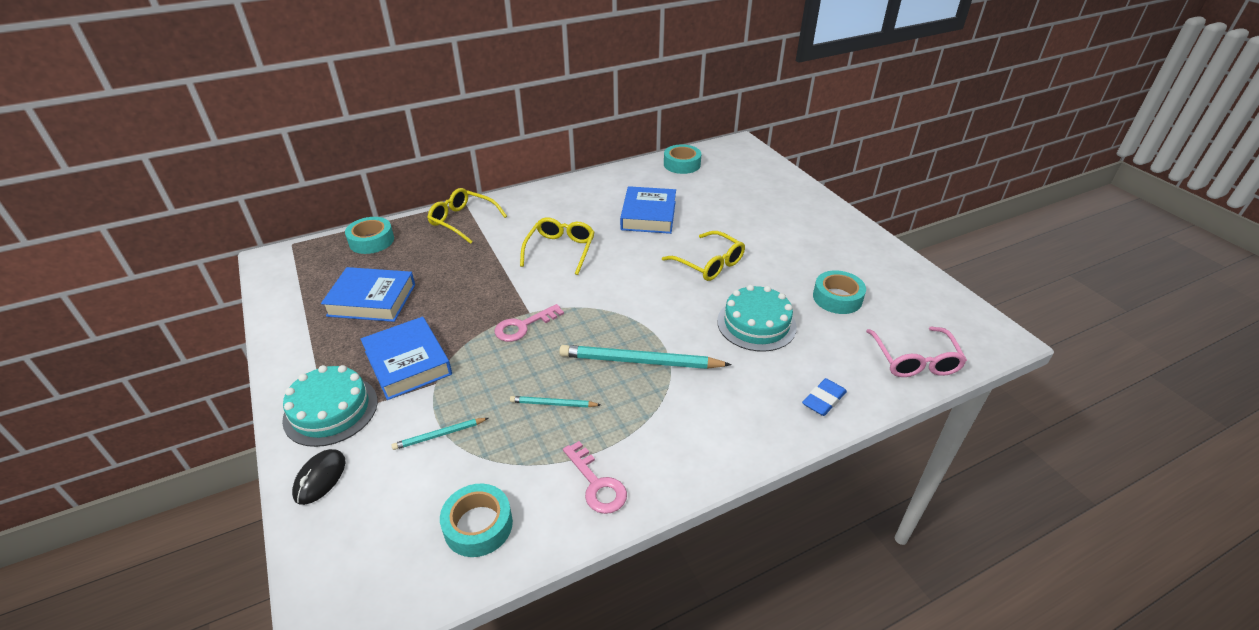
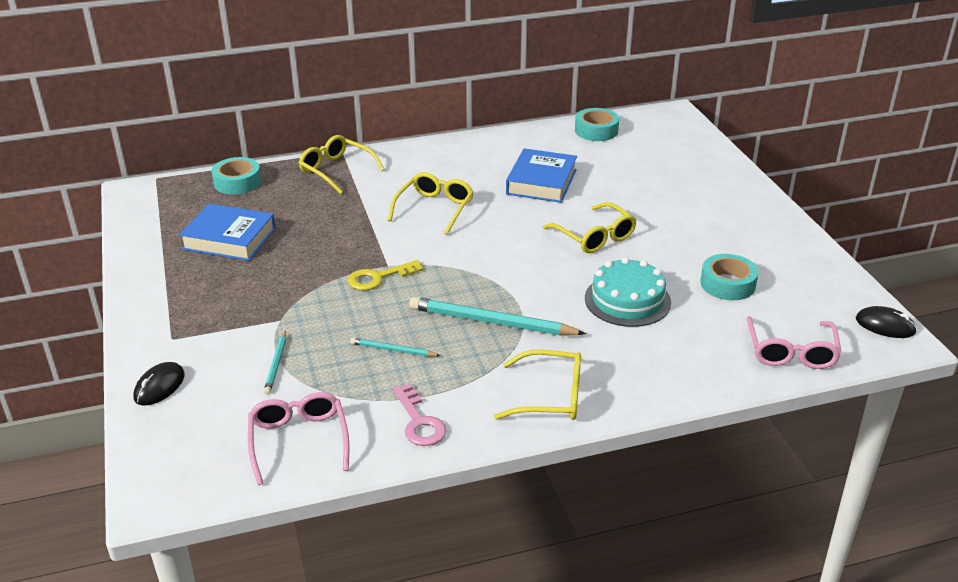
camera: 10 degrees right, 5 degrees down
(331, 410) = (176, 332): turquoise cake -> none
(408, 363) = (256, 299): blue book -> none
(439, 435) = (276, 364): turquoise pencil -> turquoise pencil turned 75 degrees counterclockwise
(478, 525) = (299, 441): turquoise tape -> pink glasses
(523, 326) = (378, 278): pink key -> yellow key
(716, 437) = (550, 396): none -> yellow glasses
(823, 400) = (675, 377): blue eraser -> none
(982, 324) = (885, 325): none -> black mouse

